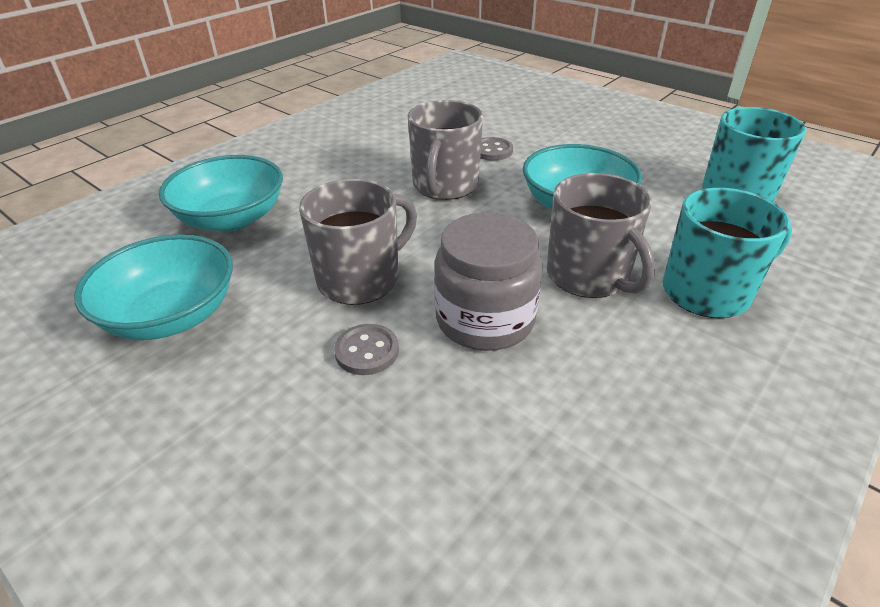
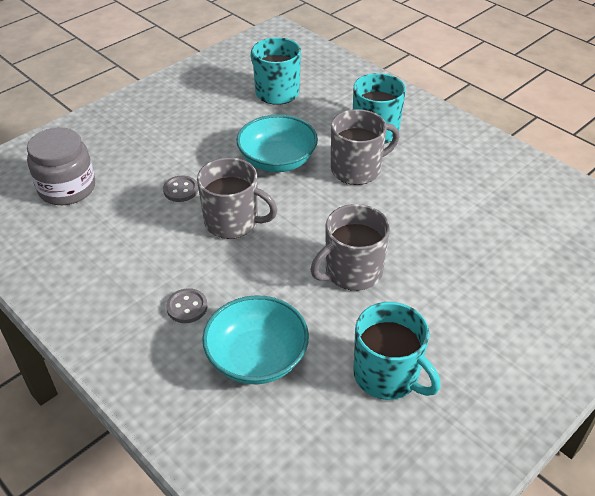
camera: 85 degrees left, 5 degrees up
(172, 315) = (387, 375): turquoise bowl -> turquoise mug
(361, 279) = (352, 272): grey mug -> grey mug turned 90 degrees counterclockwise
(367, 351) = (423, 269): grey button -> grey button (187, 307)
(485, 319) = (395, 217): grey jar -> grey jar (67, 188)

